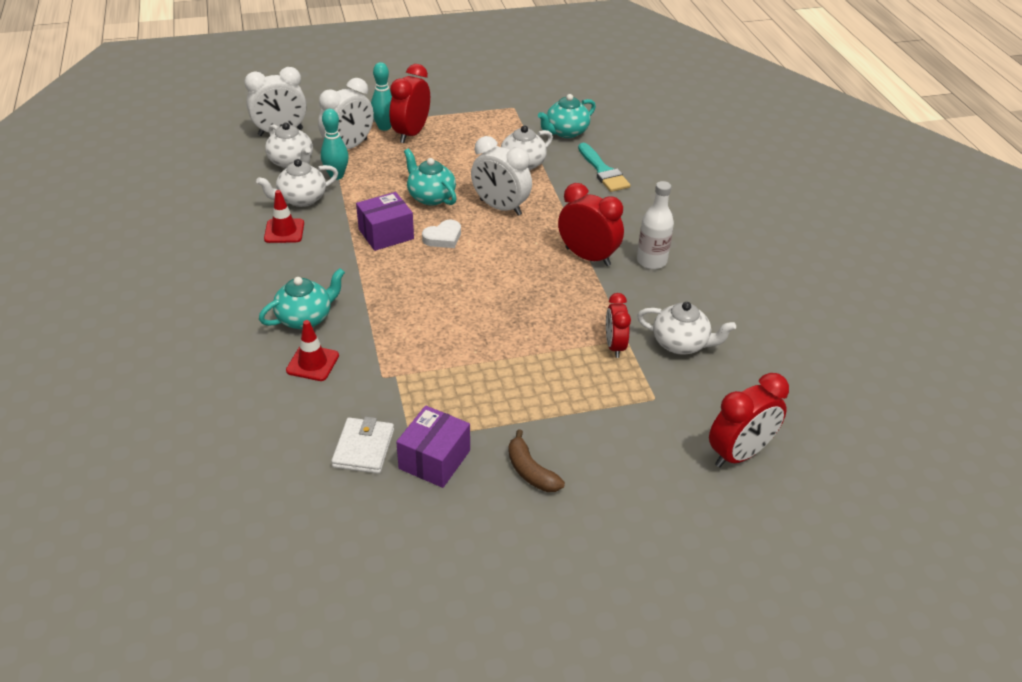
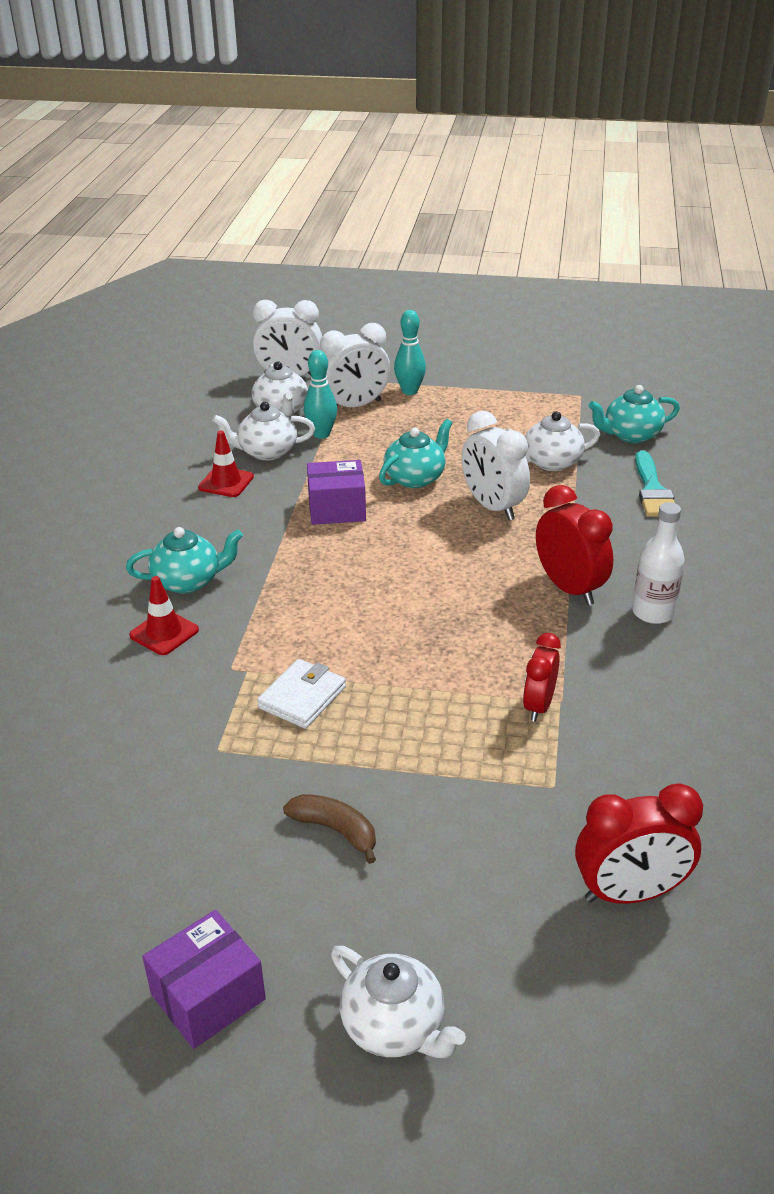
camera: 25 degrees right, 5 degrees down
(363, 448) = (158, 744): white wallet -> white wallet (302, 697)
(411, 133) = (436, 403): red clock -> none
(431, 197) = (415, 478): turquoise teapot -> turquoise teapot turned 60 degrees clockwise
(434, 459) = (230, 781): purple box -> purple box (208, 996)
(443, 237) = (401, 527): white heart -> none
(530, 471) = (335, 830): brown banana -> brown banana turned 135 degrees clockwise
(681, 344) = (631, 726): white teapot -> white teapot (394, 1026)

